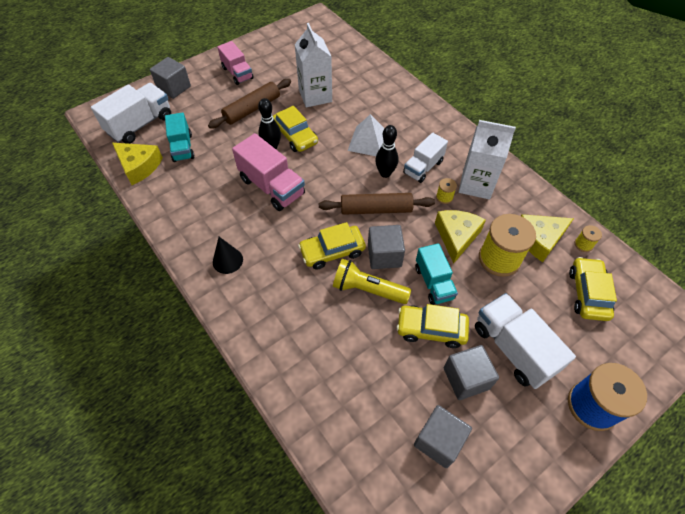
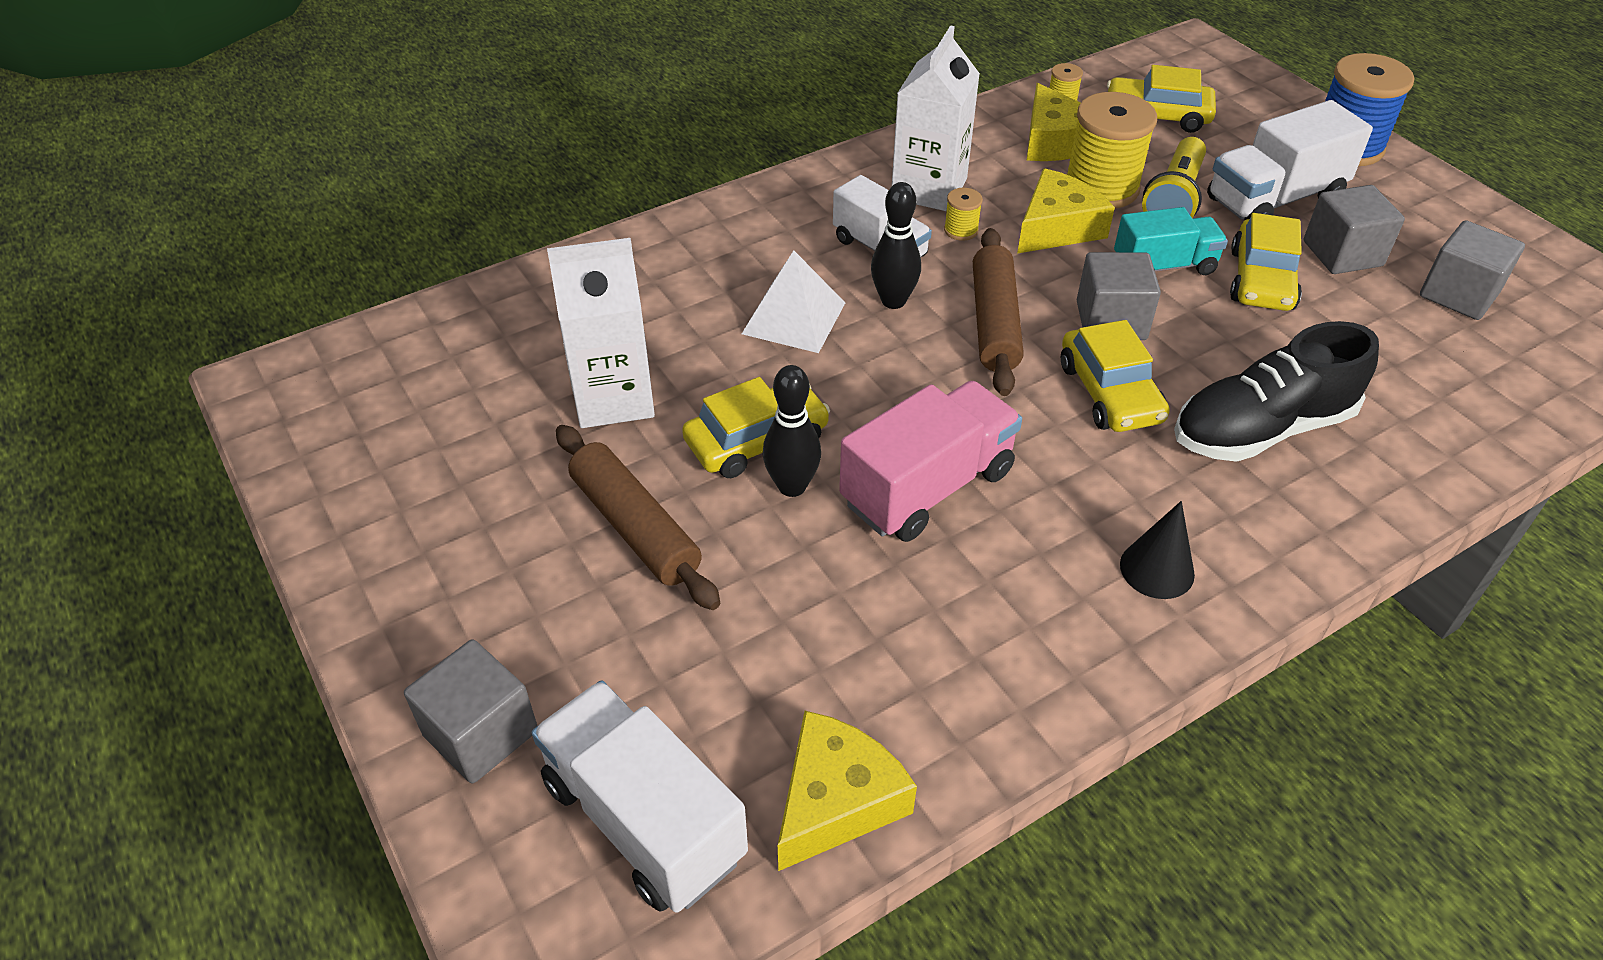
camera: 85 degrees left, 10 degrees down
(182, 147) = (767, 688): turquoise truck -> none
(237, 73) = (463, 563): pink truck -> none
(312, 312) = (1261, 429): none -> black shoe
(367, 289) = (1194, 349): yellow flashlight -> yellow flashlight (1174, 199)
(456, 237) = (1057, 228): yellow cheese -> yellow cheese turned 120 degrees clockwise

